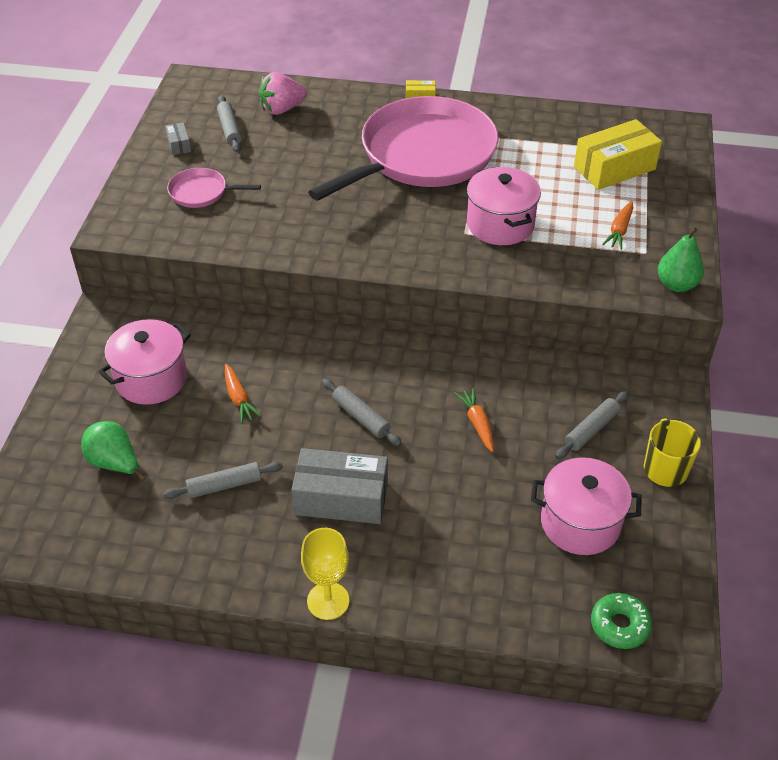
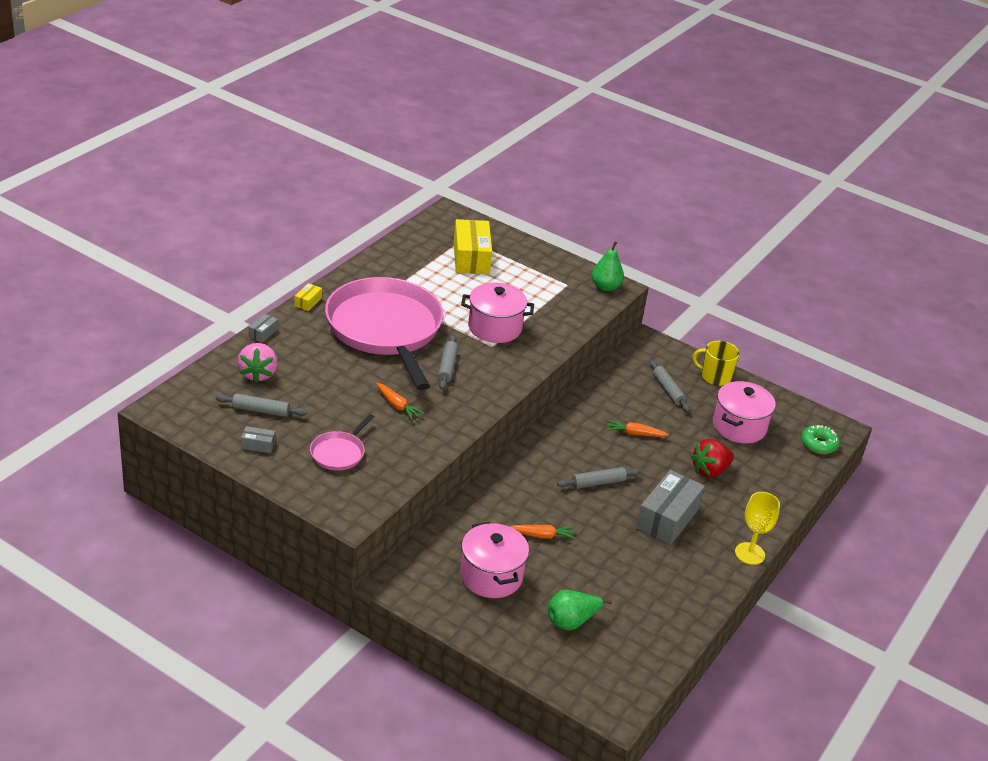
camera: 70 degrees left, 10 degrees down
(224, 485) = (626, 570): grey rolling pin -> grey rolling pin (447, 367)
(346, 91) = (263, 333): none -> grey box
(463, 515) = (710, 470): none -> red strawberry
(619, 230) = (538, 284): orange carrot -> orange carrot (397, 406)

